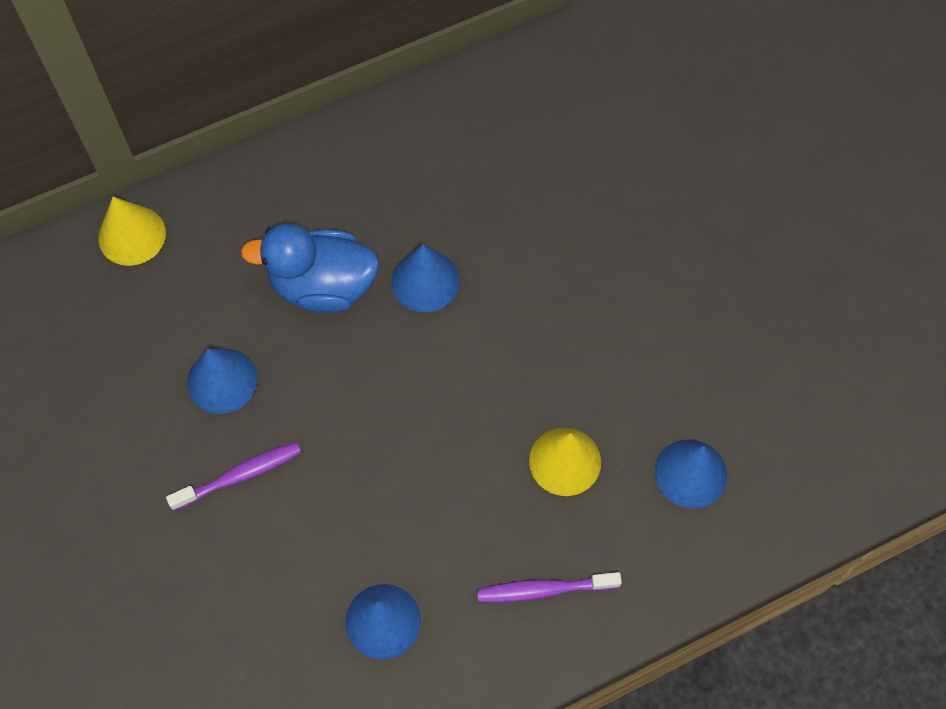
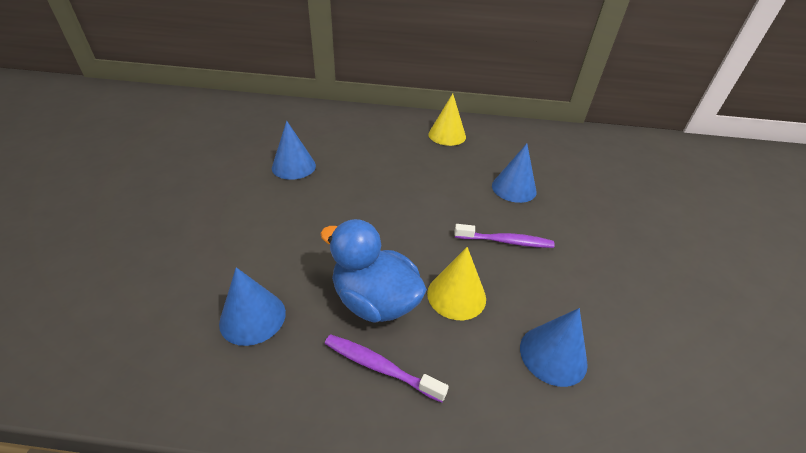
camera: 30 degrees right, 25 degrees down
(132, 235) = (312, 110): yellow cone -> yellow cone (447, 135)
(240, 475) = (258, 203): purple toothbrush -> purple toothbrush (506, 241)
(323, 286) = (379, 157): blue duck -> blue duck (375, 301)
(425, 281) = (434, 177): blue cone -> blue cone (514, 188)

